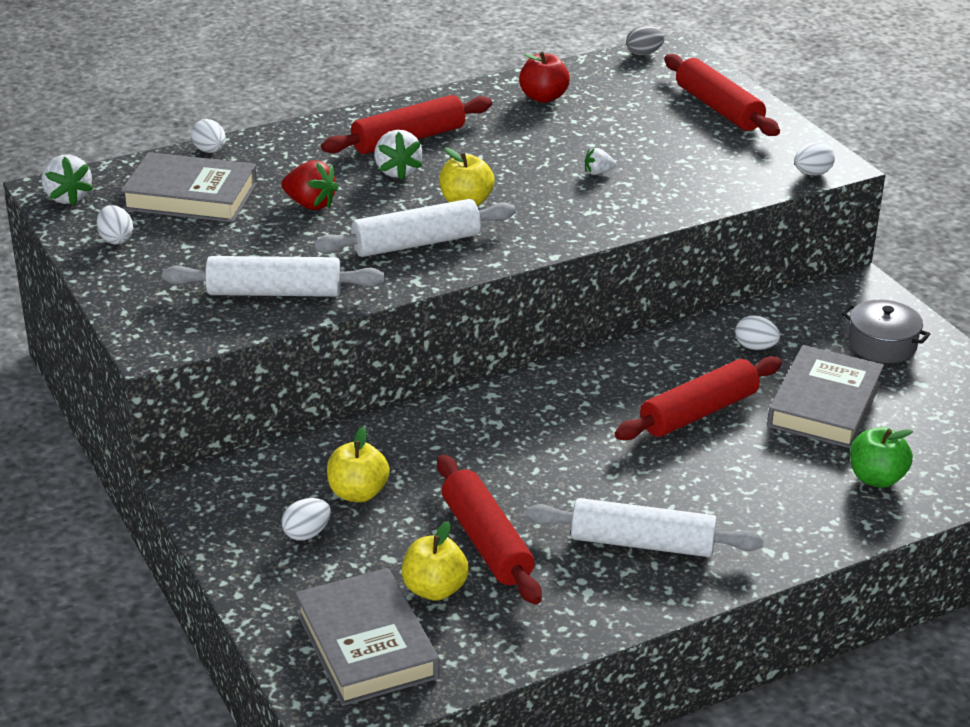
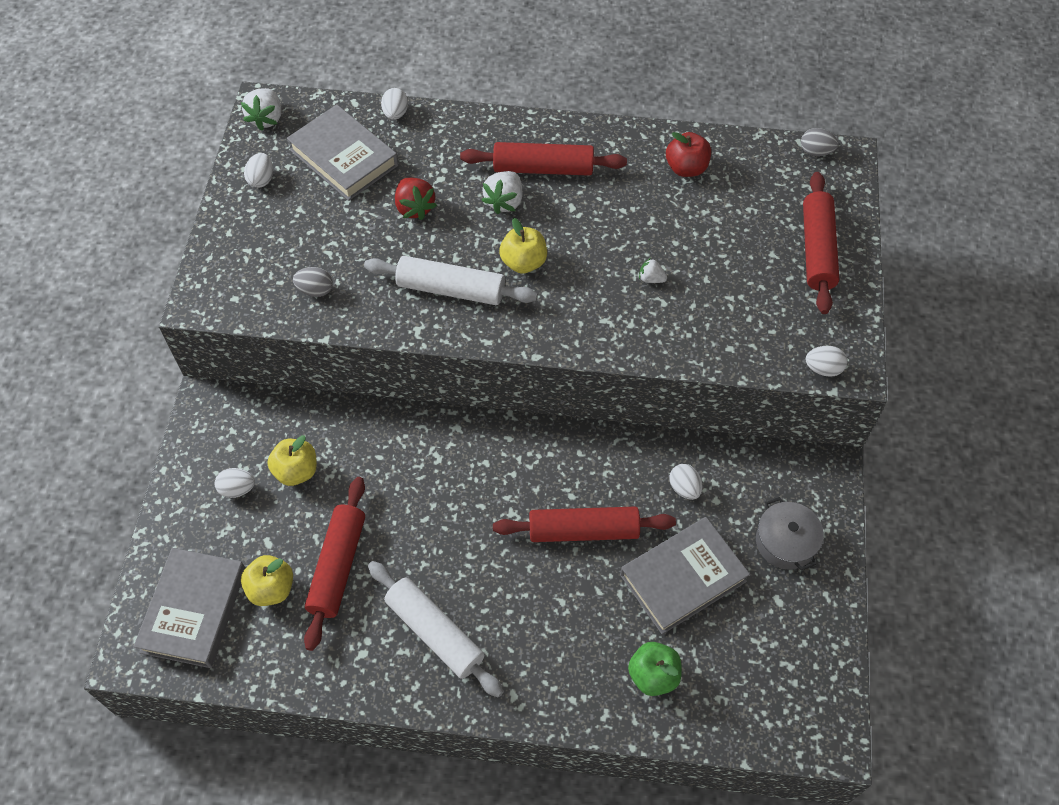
camera: 35 degrees right, 25 degrees up
(274, 292) = (315, 290): white rolling pin -> grey egg

